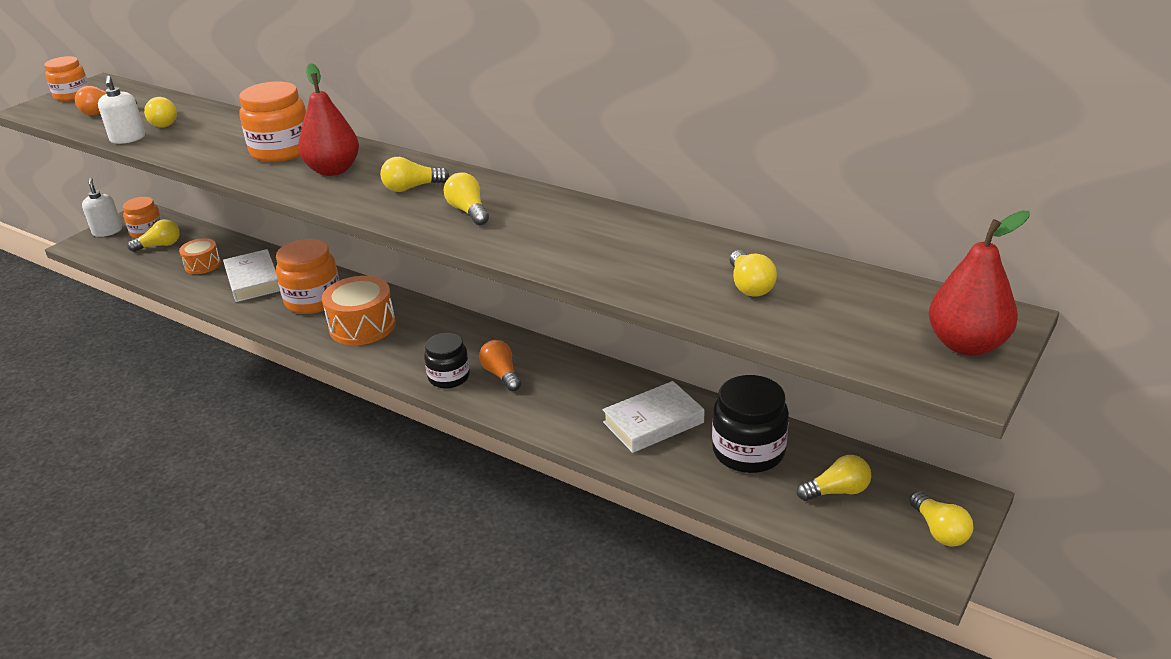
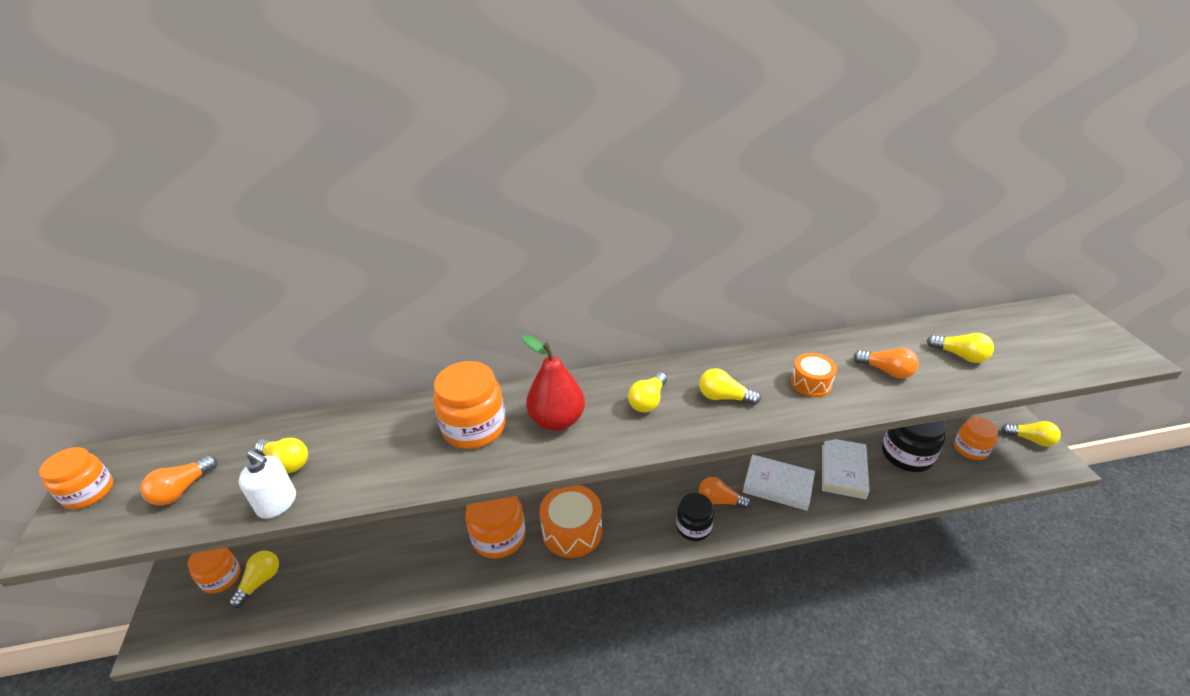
camera: 45 degrees left, 5 degrees up
(107, 231) = (167, 605): white soap dispenser -> none
(202, 265) = (341, 571): orange drum -> orange drum (811, 383)
(253, 280) = (416, 554): white book -> white book (777, 485)
(644, 260) = (886, 371): none -> orange light bulb
(837, 491) = (970, 449): yellow light bulb -> orange jar
(966, 345) = (1090, 333): red pear -> none

